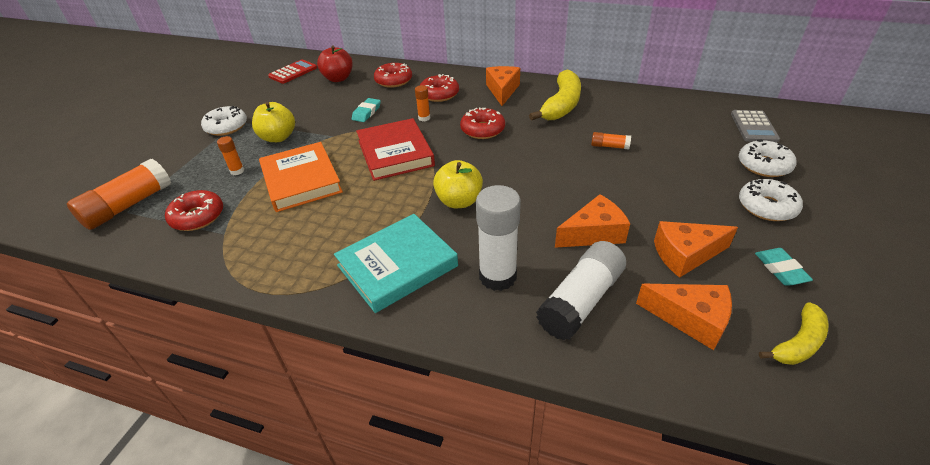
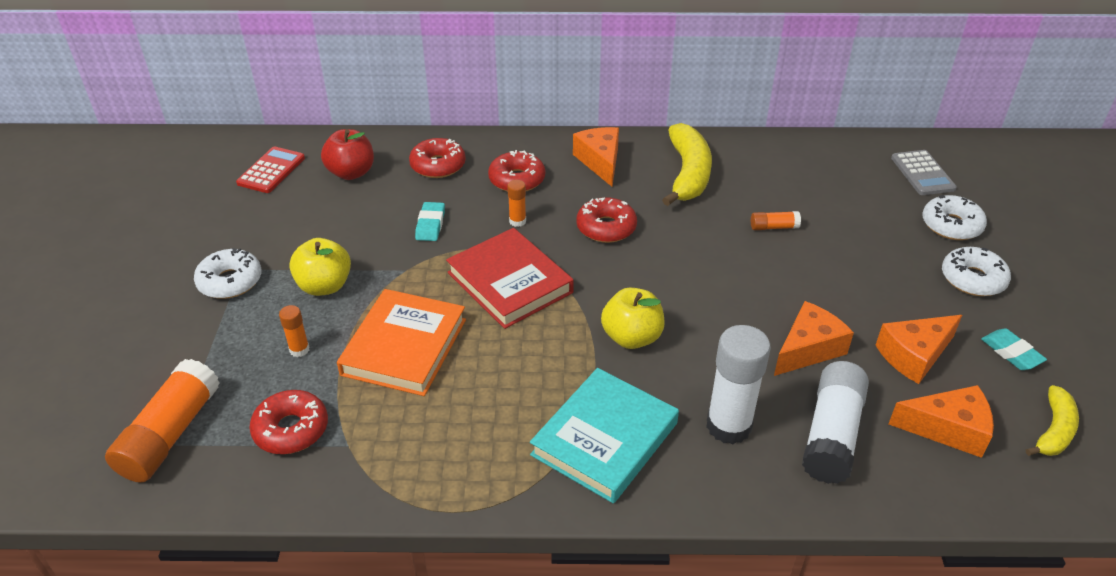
camera: 20 degrees left, 0 degrees up
(301, 180) = (404, 347): orange book -> orange book turned 60 degrees clockwise

